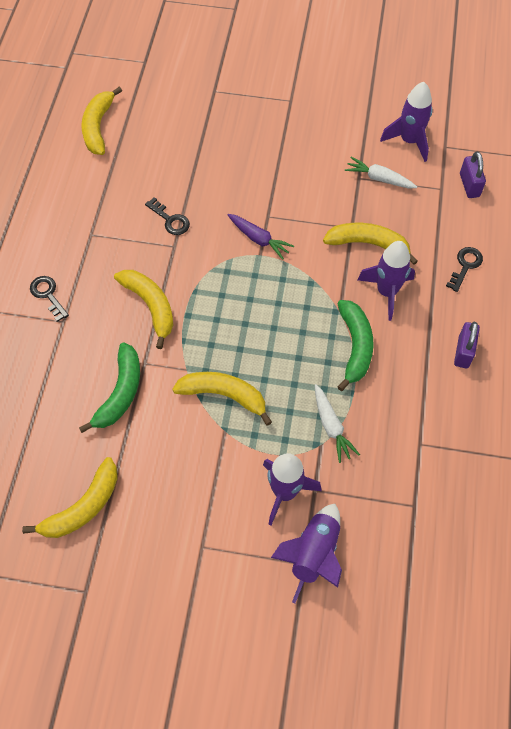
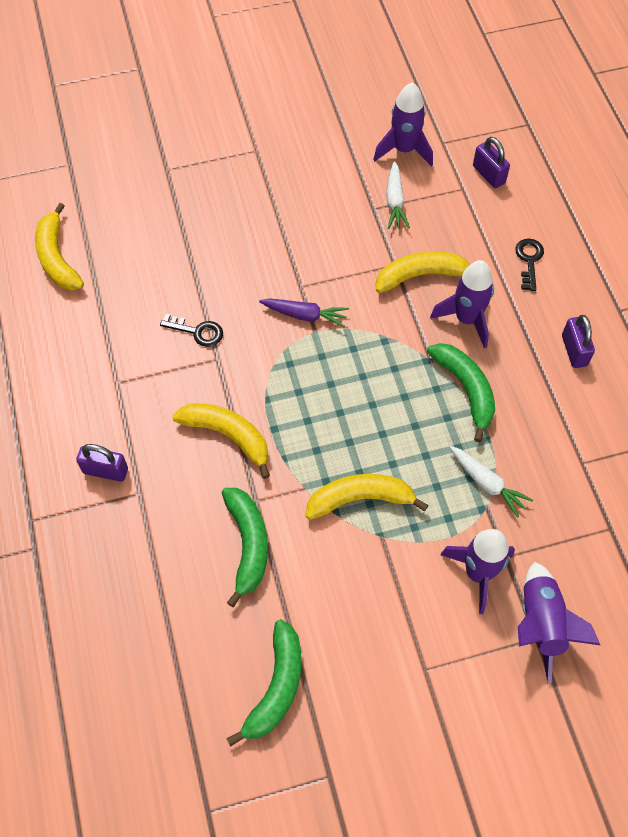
camera: 25 degrees left, 0 degrees up
(48, 295) = (105, 471): black key -> purple padlock
(83, 507) = (276, 687): yellow banana -> green banana
(379, 178) = (395, 201): white carrot -> white carrot turned 90 degrees counterclockwise

